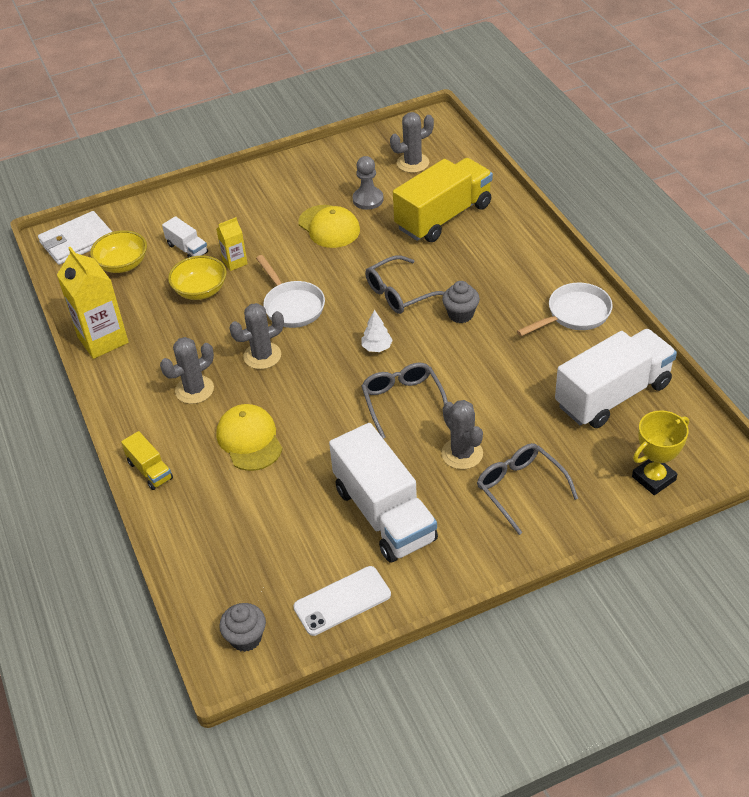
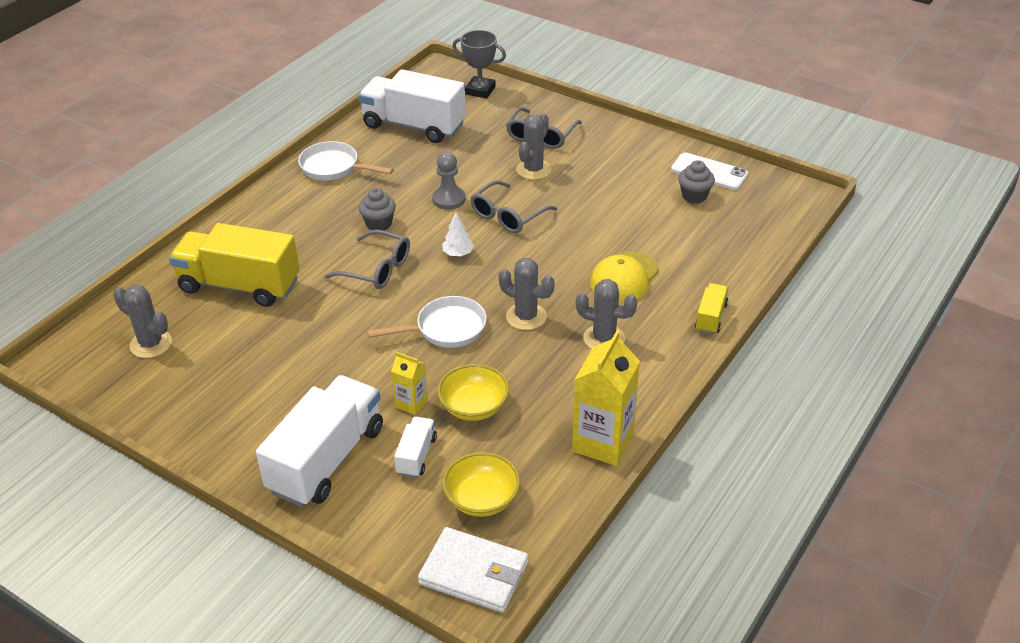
camera: 125 degrees left, 5 degrees down
(246, 638) = (782, 198): grey cupcake -> grey cupcake (694, 196)
(292, 306) = (445, 329): white pan -> white pan turned 45 degrees clockwise
(329, 227) = (305, 359): yellow cap -> none
(368, 199) = (239, 350): grey pawn -> grey pawn (449, 199)
(384, 514) = (622, 182): white truck -> white truck (326, 459)
(653, 478) = (480, 90): yellow trophy -> grey trophy

